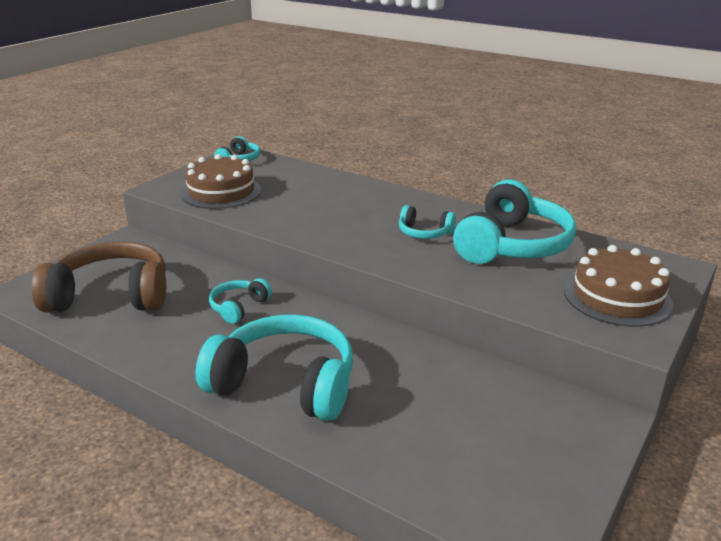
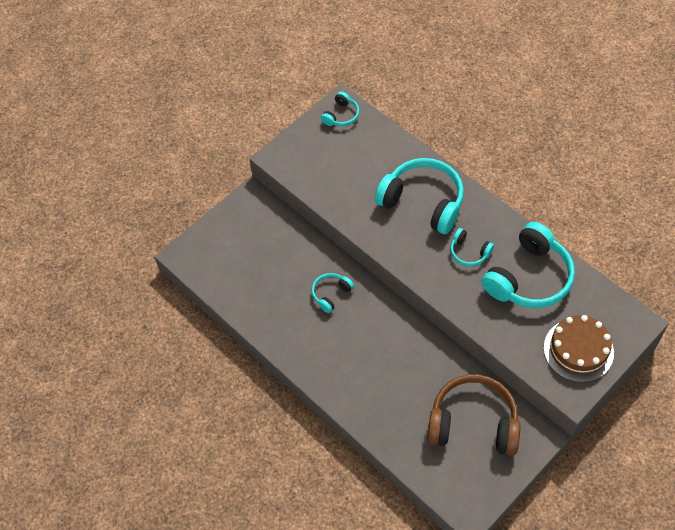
camera: 15 degrees right, 30 degrees up
(111, 296) = (245, 268): brown headphones -> brown headphones (473, 423)
(221, 192) = (324, 170): brown cake -> none
(285, 384) = (354, 374): turquoise headphones -> turquoise headphones (423, 202)

